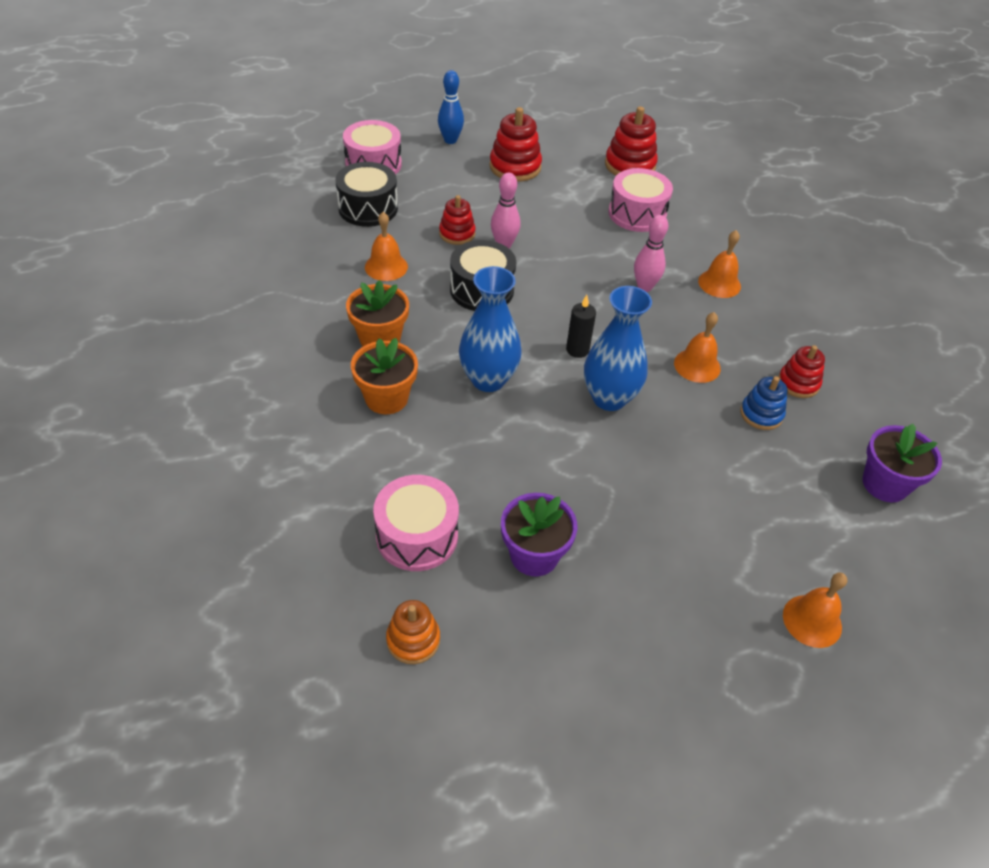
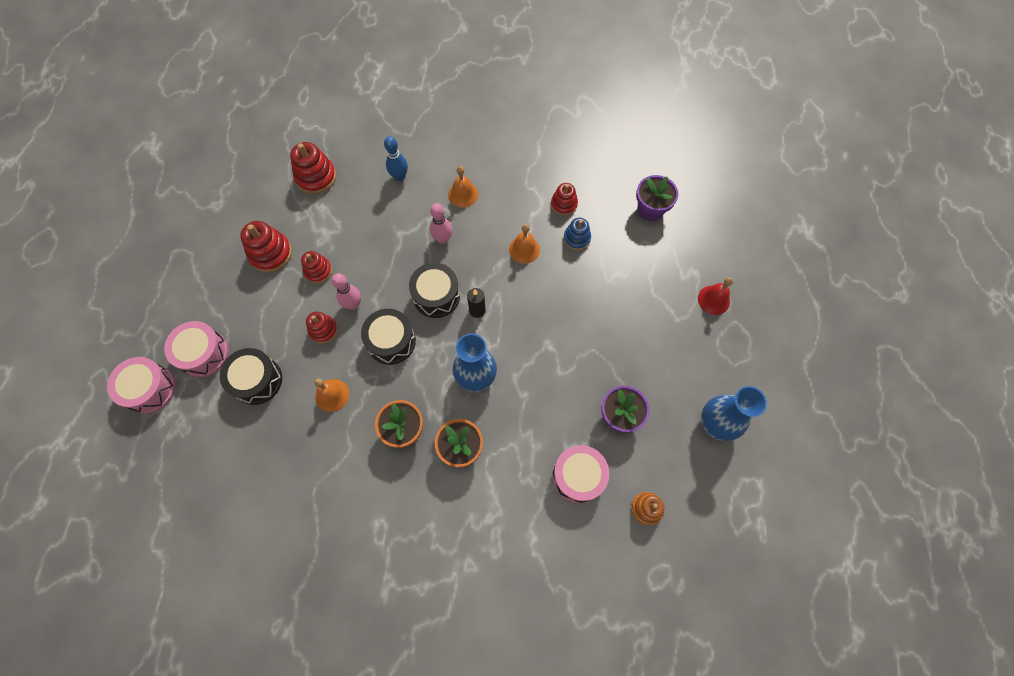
camera: 60 degrees left, 20 degrees up
(450, 140) = (208, 283): blue bowling pin -> blue bowling pin (399, 177)
(522, 205) = (318, 271): none -> red stacking toy
(567, 307) = (436, 296): none -> black drum
(609, 398) = (525, 314): blue vase -> blue vase (715, 424)
(637, 214) = (370, 202): pink drum -> pink drum (150, 389)
(812, 621) = (713, 300): orange bell -> red bell

